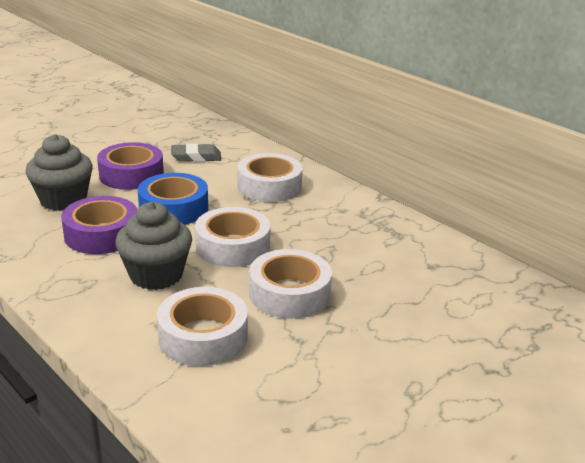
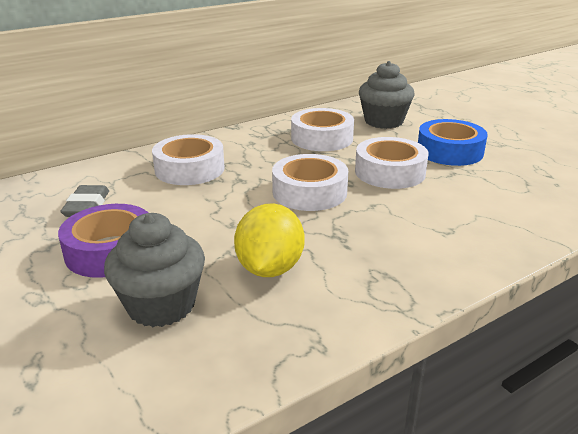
camera: 80 degrees left, 0 degrees up
(102, 234) = (270, 268): purple tape -> yellow lemon
(156, 275) = (362, 232): grey cupcake -> grey cupcake (383, 121)
(174, 208) = (219, 221): blue tape -> blue tape (449, 151)
(203, 336) = (460, 210): white tape -> white tape (322, 138)

